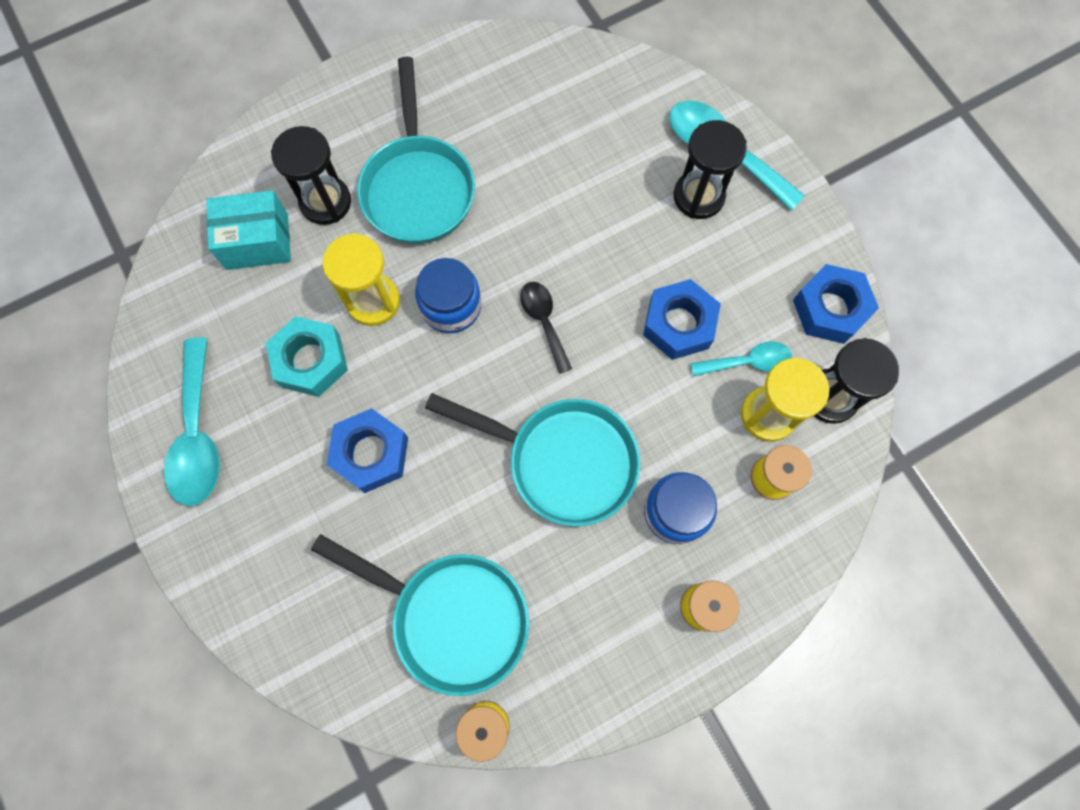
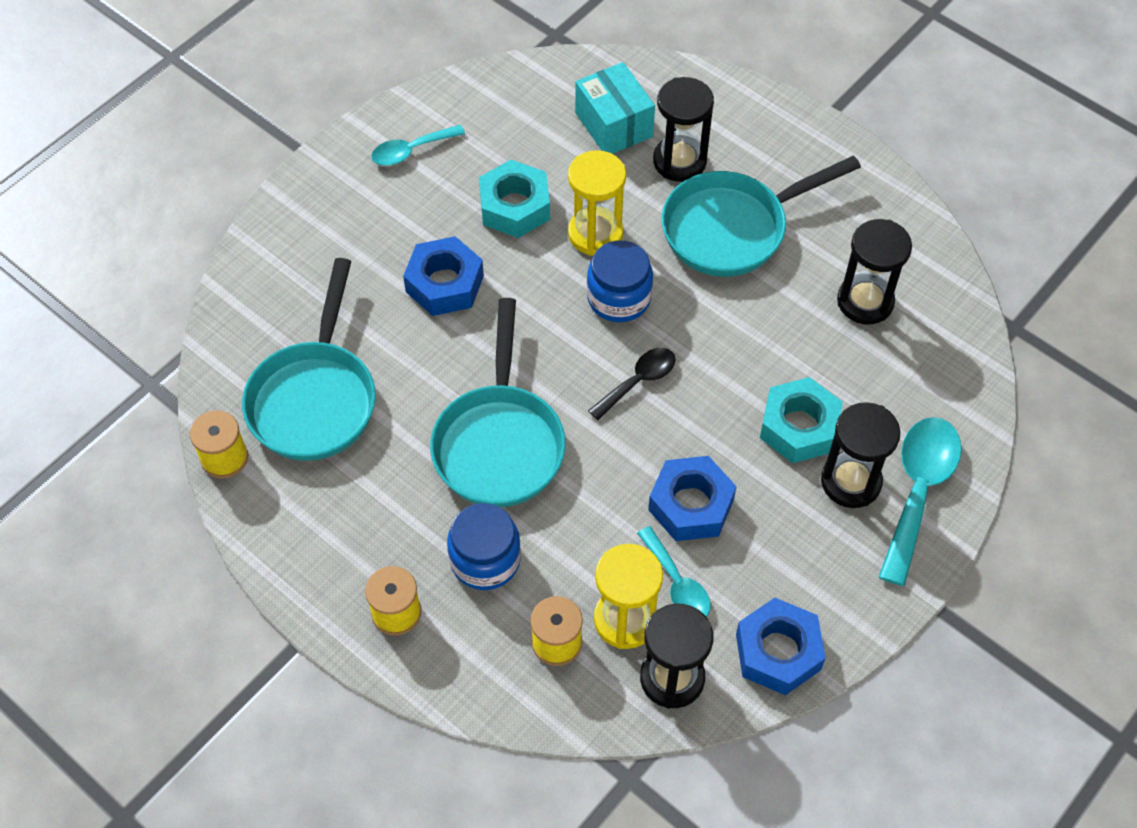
camera: 70 degrees right, 15 degrees down
(198, 435) = (411, 151): turquoise spoon -> turquoise spoon, size x0.59
(535, 117) = (865, 301): none -> black hourglass
(635, 214) = (799, 427): none -> turquoise nut

